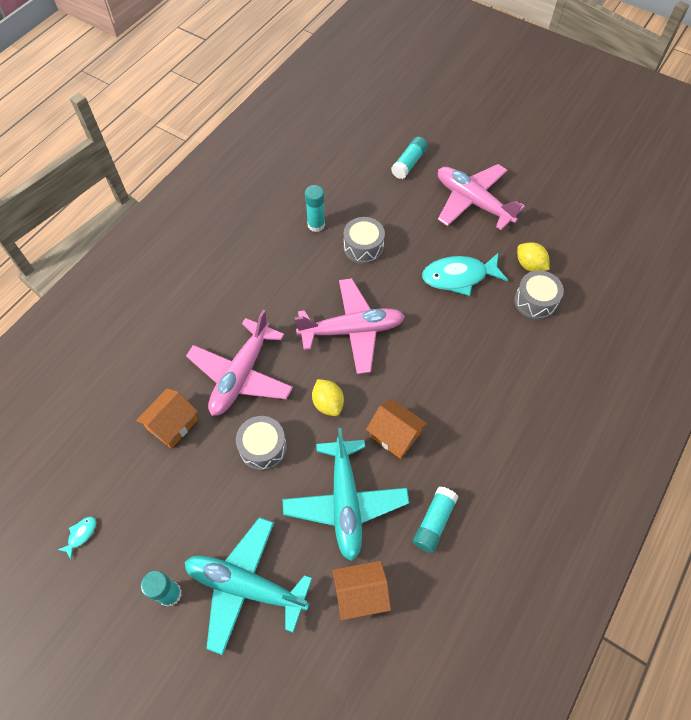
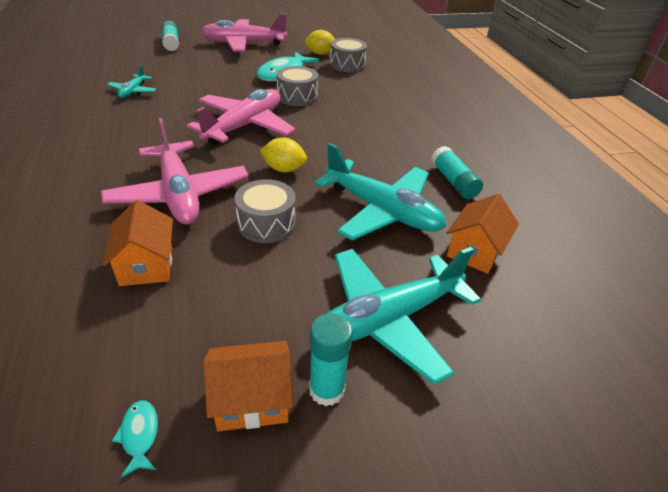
camera: 50 degrees left, 20 degrees down
(316, 225) = (133, 91): turquoise glue stick -> turquoise plane
(363, 247) = (192, 87): grey drum -> grey drum (297, 97)
(395, 435) = (359, 157): orange house -> orange house (252, 399)

